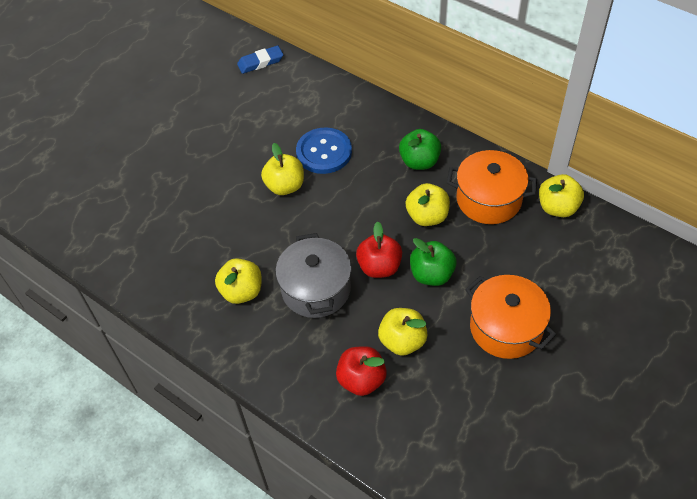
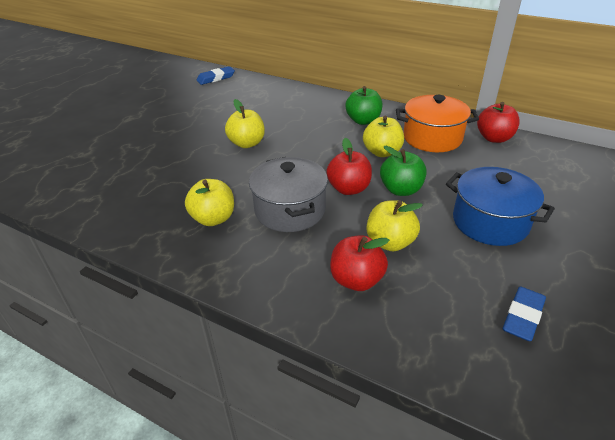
camera: 10 degrees left, 15 degrees down
(324, 152) = (278, 121): blue button -> none
(493, 435) = (522, 316): none -> blue eraser
(506, 328) = (490, 222): orange pot -> blue pot
(557, 207) = (494, 138): yellow apple -> red apple

